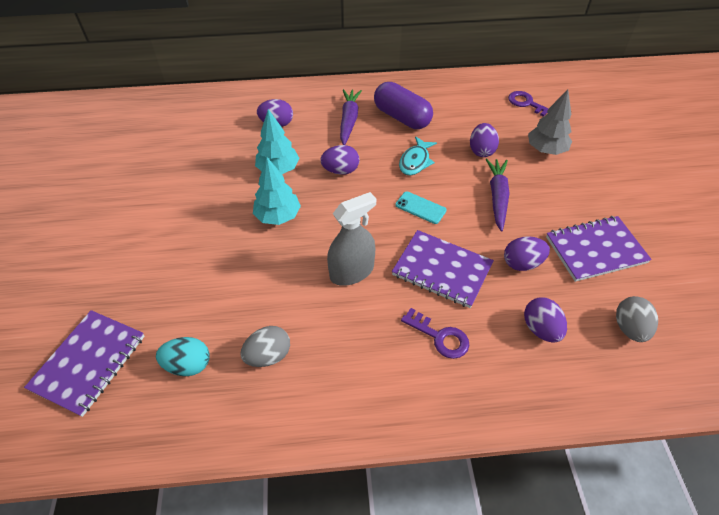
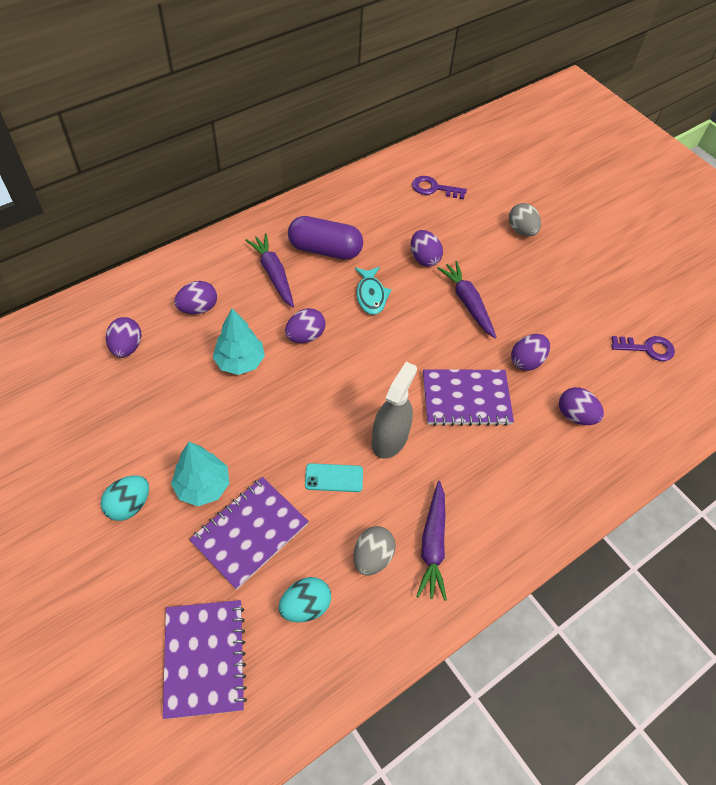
camera: 35 degrees left, 5 degrees up
(128, 231) = (129, 505): none -> turquoise egg
(209, 131) = (127, 347): none -> purple egg
(278, 216) = (278, 414): turquoise tree -> turquoise tree (203, 486)
(326, 372) = (433, 544): none -> purple carrot
(420, 208) = (408, 344): turquoise phone -> turquoise phone (334, 478)
(440, 337) = (504, 463): purple key -> purple key (647, 348)
(546, 150) = (479, 235): grey tree -> none
(595, 250) = (575, 321): purple notebook -> purple notebook (250, 532)
(629, 328) = (637, 382): grey egg -> grey egg (521, 230)

